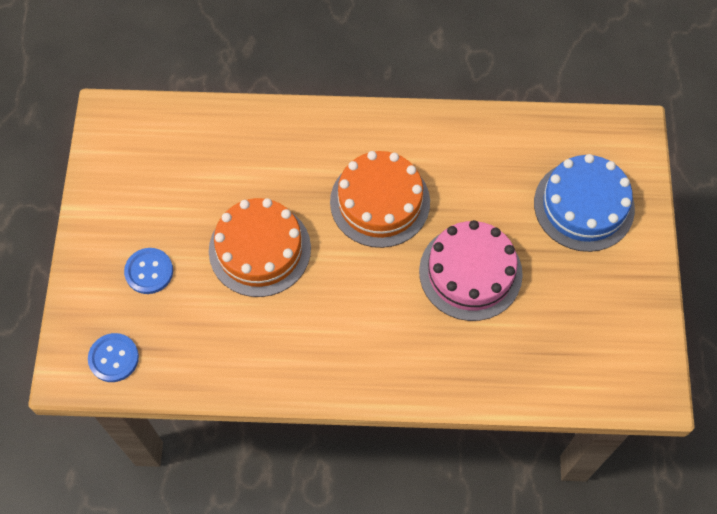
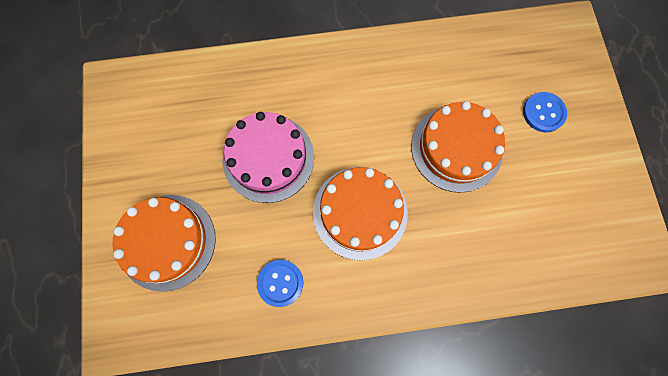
camera: 170 degrees right, 10 degrees up
(113, 358) = (543, 41): blue button -> blue button (280, 283)
(584, 206) = (167, 242): blue cake -> orange cake

